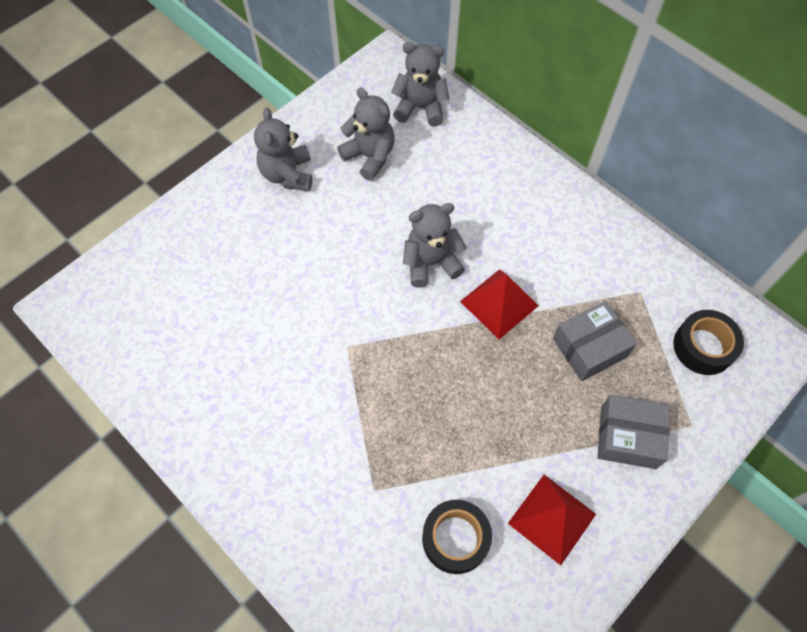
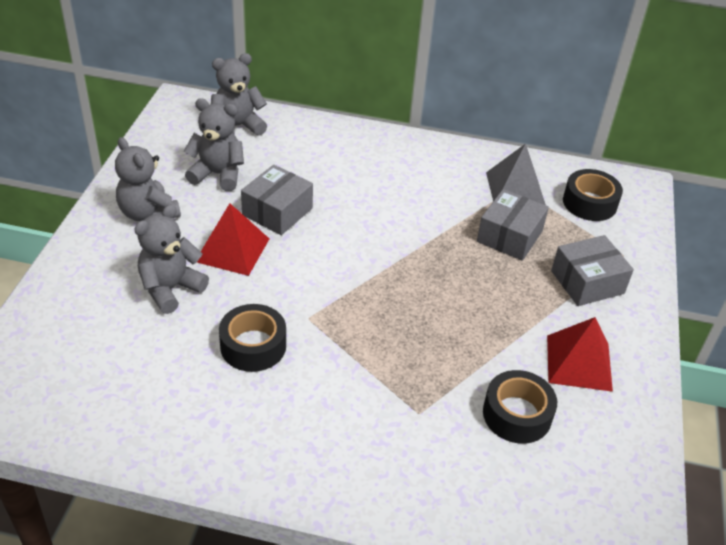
camera: 35 degrees left, 20 degrees down
(286, 352) = (253, 346): none -> black tape
(394, 221) = (277, 211): none -> grey box
(431, 263) = (334, 229): grey teddy bear -> grey teddy bear (170, 289)
(499, 303) = (414, 235): red pyramid -> red pyramid (232, 250)
(637, 294) = (515, 188): none -> grey pyramid

